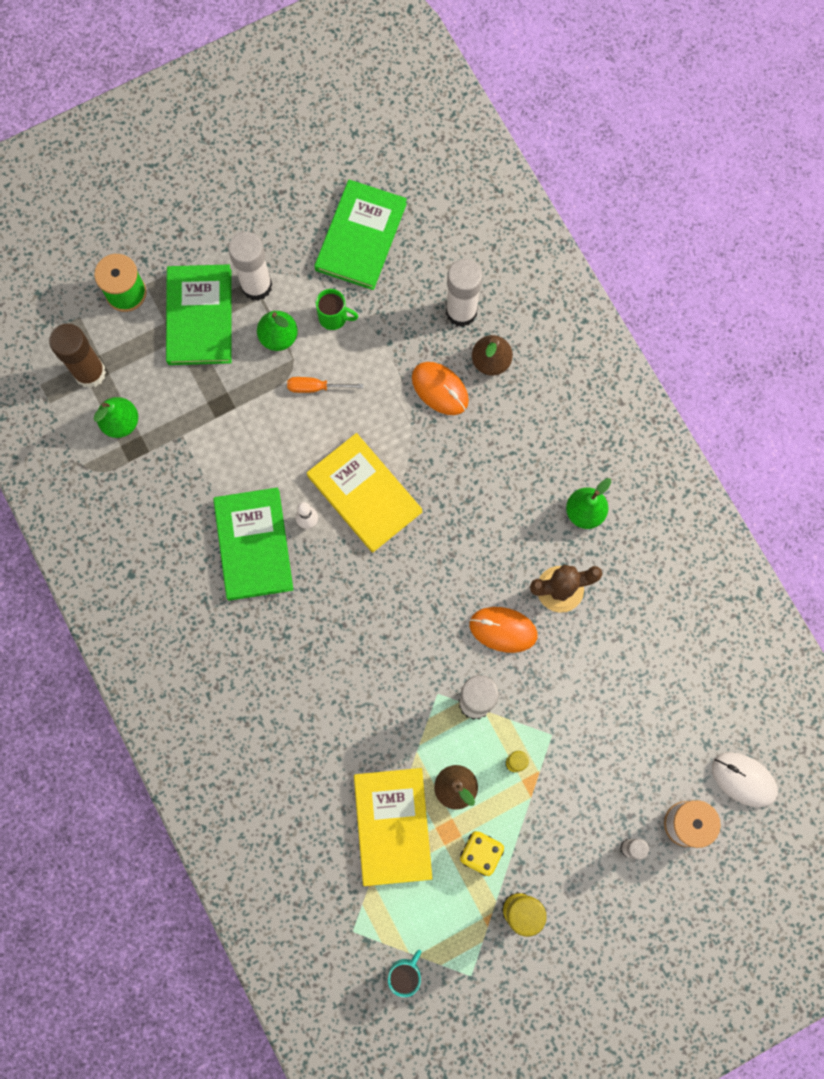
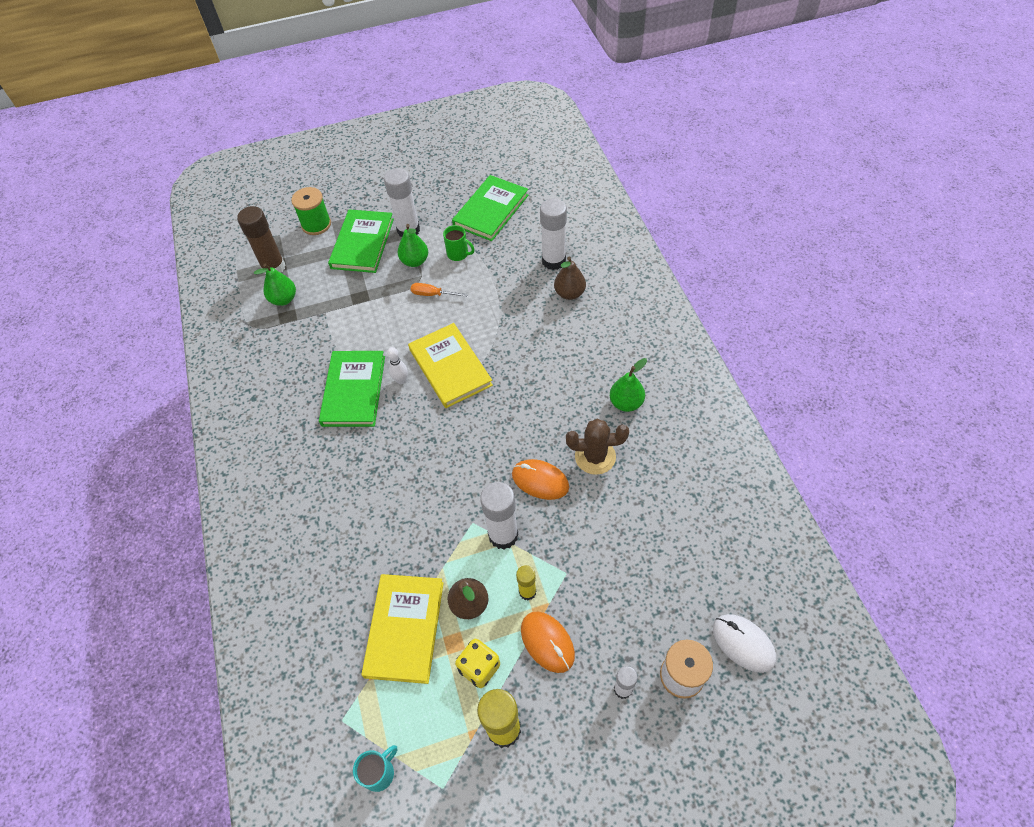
camera: 15 degrees right, 20 degrees down
(440, 389) = (526, 306): orange mouse -> orange mouse (547, 642)

